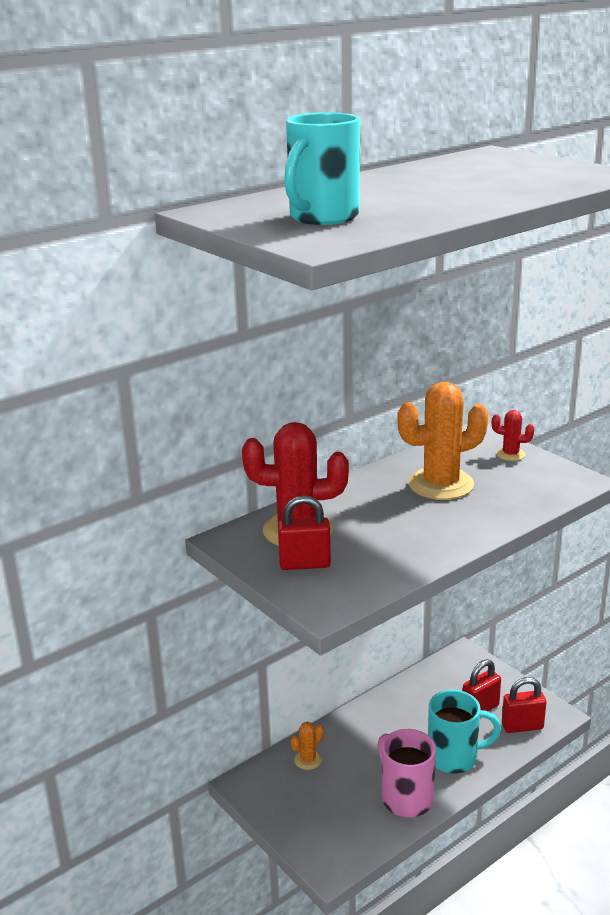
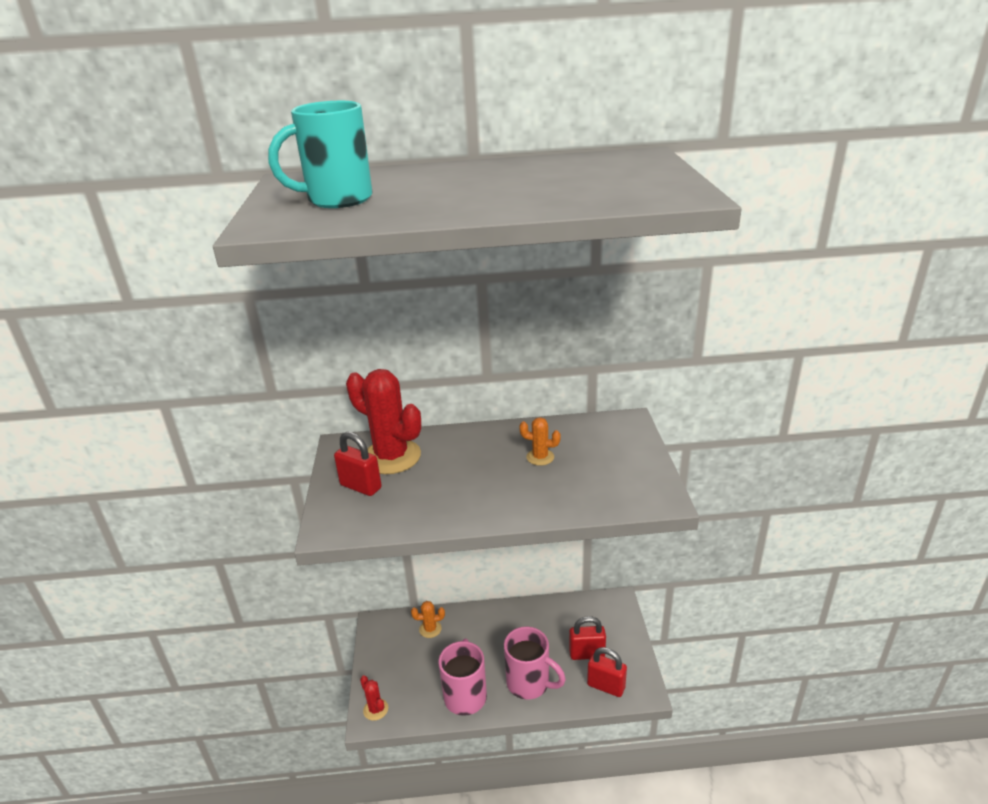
camera: 35 degrees right, 5 degrees up
(440, 484) = (540, 457): orange cactus -> orange cactus, size x0.46
(454, 757) = (529, 683): turquoise mug -> pink mug
(510, 454) = (632, 450): red cactus -> red cactus (375, 709)

